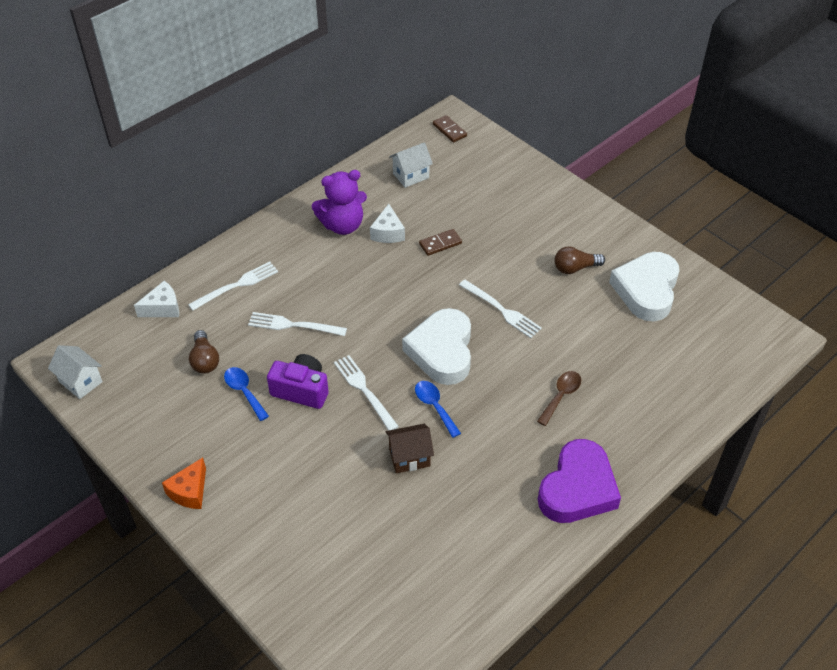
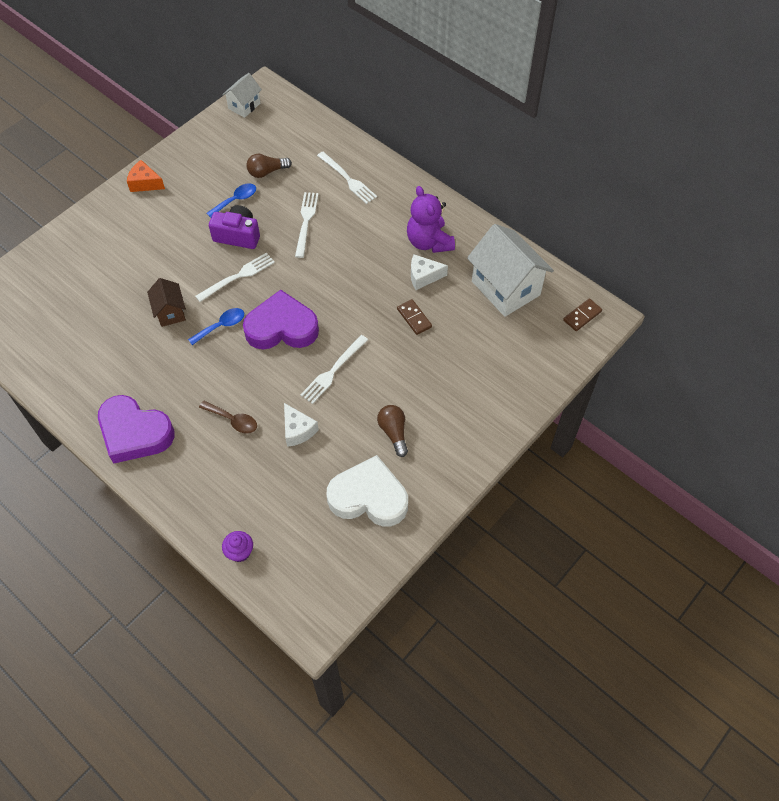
camera: 85 degrees right, 10 degrees up
(163, 308) = (319, 138): white cheese -> white cheese (297, 430)
(301, 390) = (238, 235): purple camera -> purple camera turned 90 degrees counterclockwise
(411, 176) = (505, 288): white house -> white house, size x1.90
(442, 351) = (282, 327): white heart -> purple heart
(714, 391) = (240, 552): none -> purple cupcake

